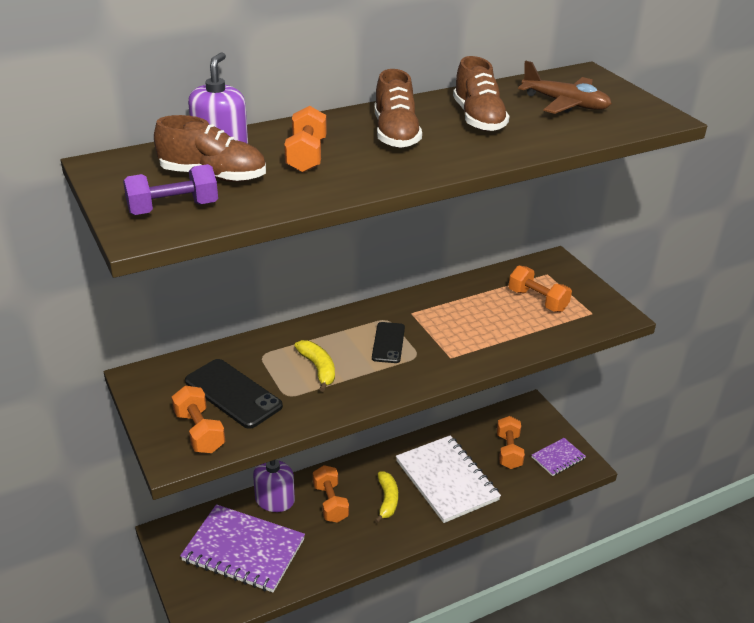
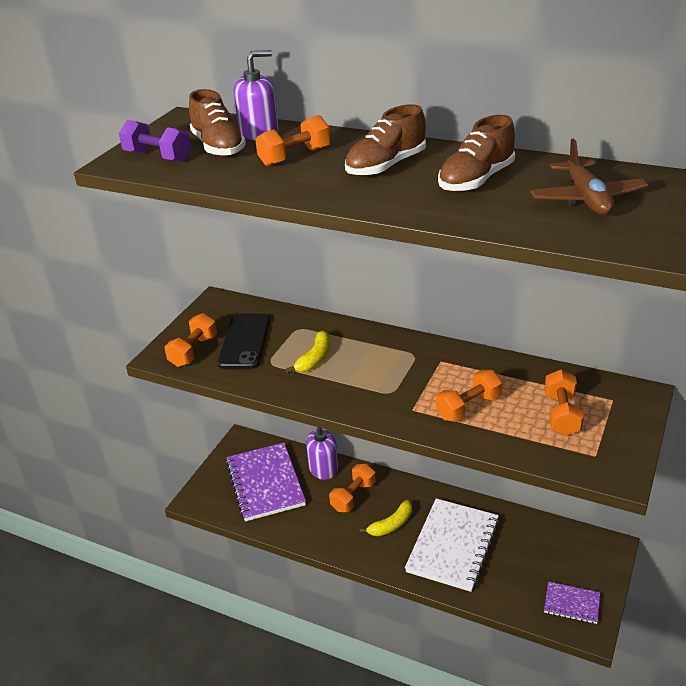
camera: 55 degrees right, 0 degrees up
(388, 343) = (387, 371): black phone -> none
(509, 451) = (535, 565): orange dumbbell -> orange dumbbell (468, 407)

